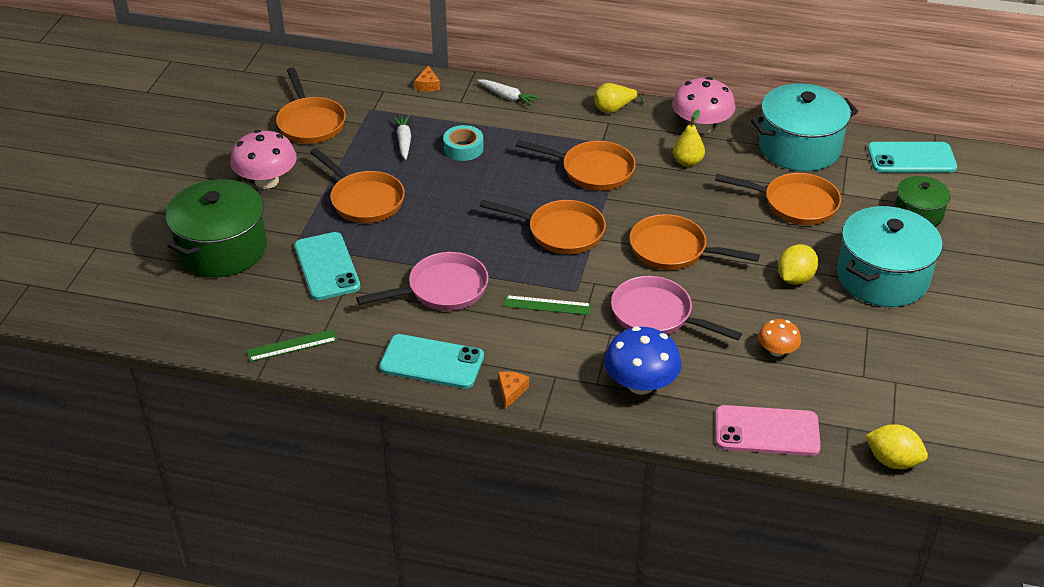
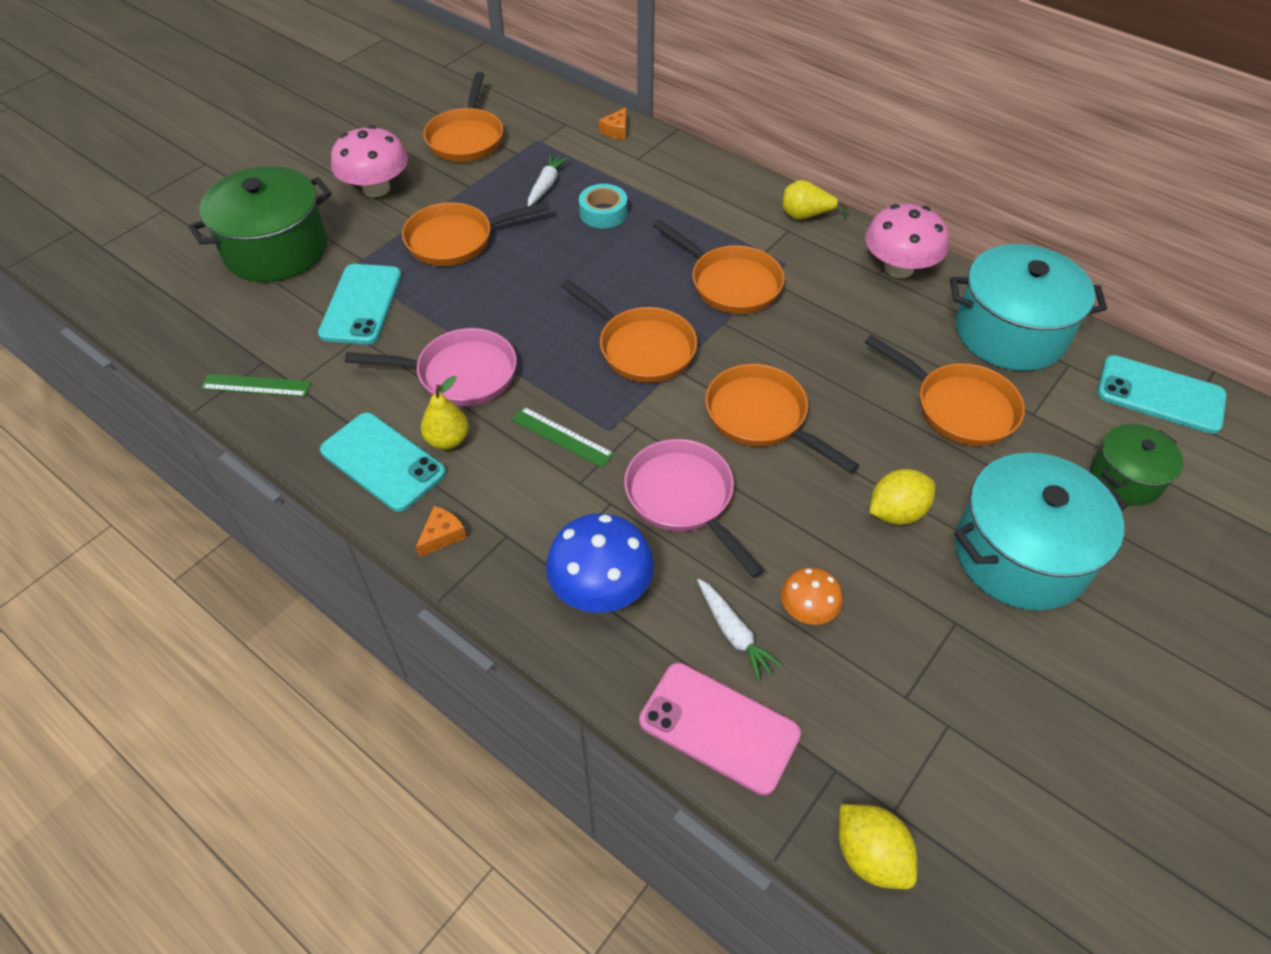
camera: 25 degrees right, 10 degrees up
(364, 200) = (456, 240): orange pan -> orange pan turned 90 degrees clockwise
(508, 97) = (693, 167): white carrot -> white carrot (734, 633)
(687, 162) = (853, 308): yellow pear -> yellow pear (448, 440)

